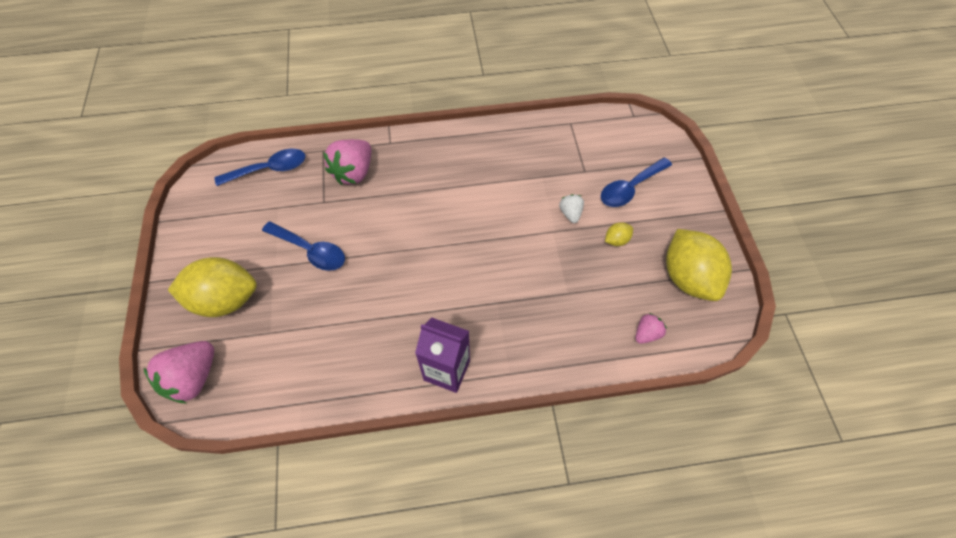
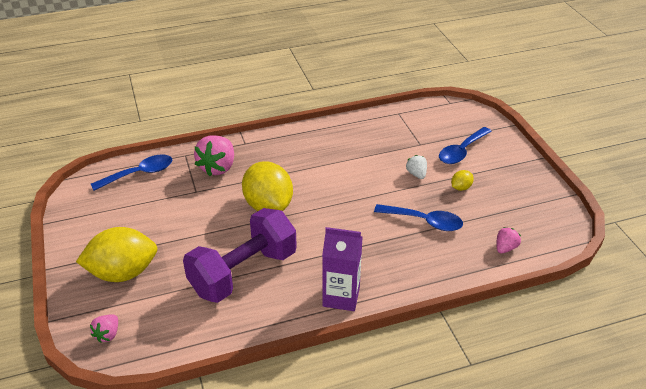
camera: 10 degrees left, 20 degrees down
(193, 378) = (108, 334): pink strawberry -> pink strawberry, size x0.53
(311, 251) = (194, 227): blue spoon -> blue spoon (424, 221)
(349, 319) = (243, 272): none -> purple dumbbell
(688, 277) = (528, 205): yellow lemon -> yellow lemon (268, 205)

